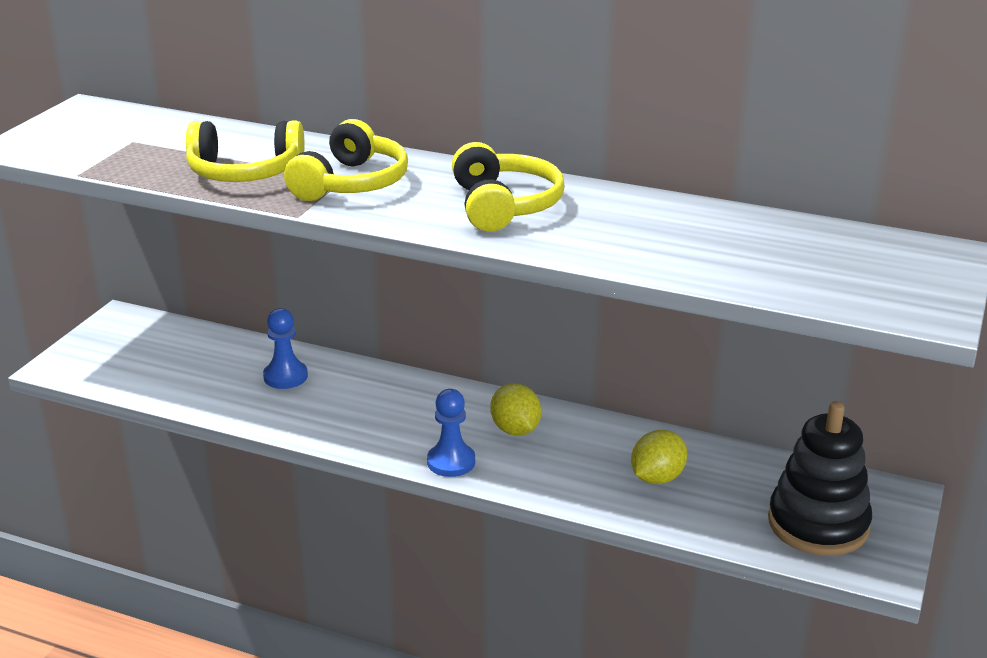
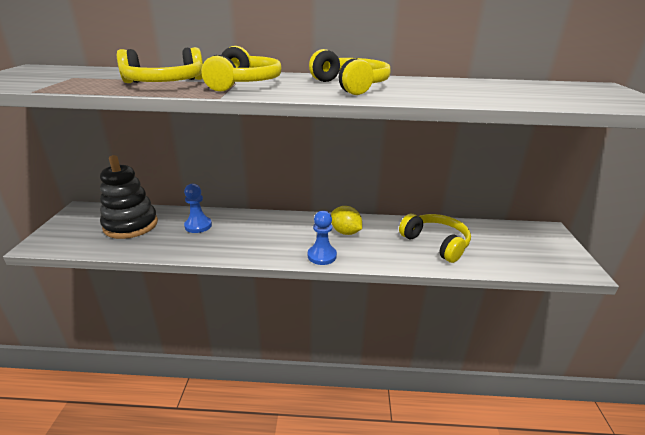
camera: 20 degrees left, 0 degrees up
(657, 478) = (435, 243): yellow lemon -> yellow headphones
(818, 524) = (530, 252): black stacking toy -> black stacking toy (131, 225)

